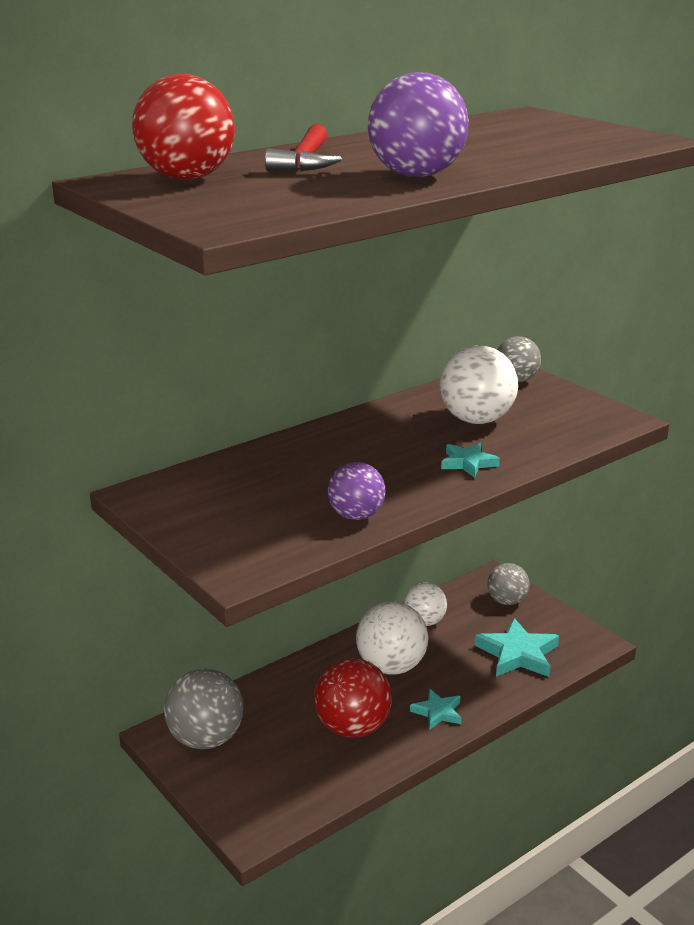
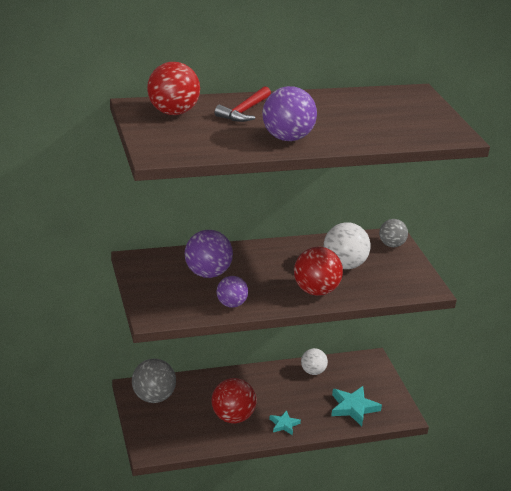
camera: 20 degrees right, 5 degrees up
(280, 482) = (207, 273): none -> purple ball
(391, 666) = (276, 391): white ball -> none
(468, 463) = (315, 291): turquoise star -> red ball
(507, 601) = (370, 375): grey ball -> none

